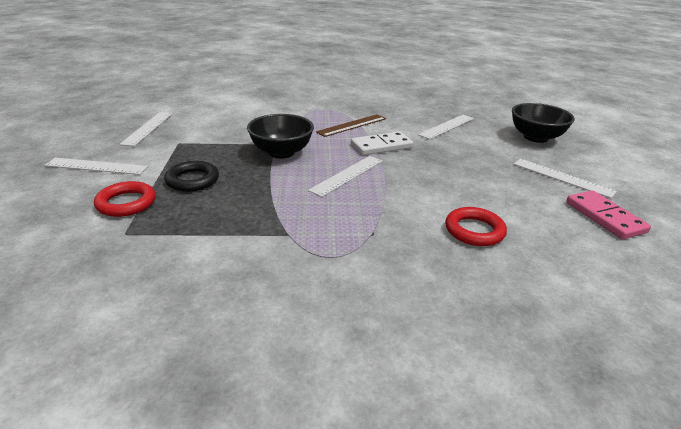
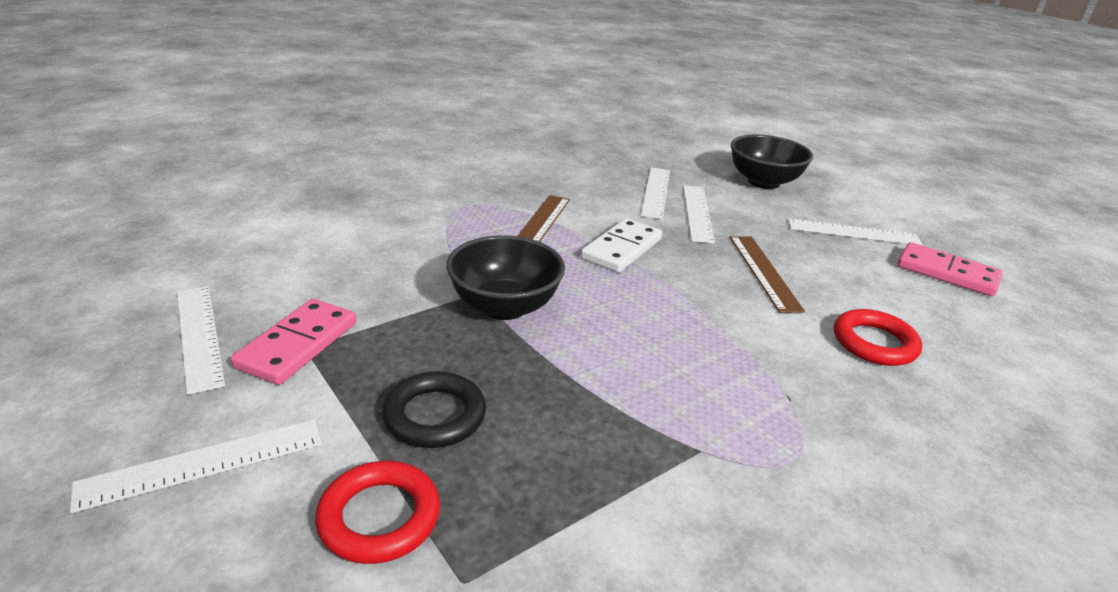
camera: 35 degrees left, 0 degrees up
(177, 141) = (298, 345): none -> pink domino
(347, 175) = (643, 314): white ruler -> white ruler (697, 213)
(455, 178) = (763, 272): none -> brown ruler

